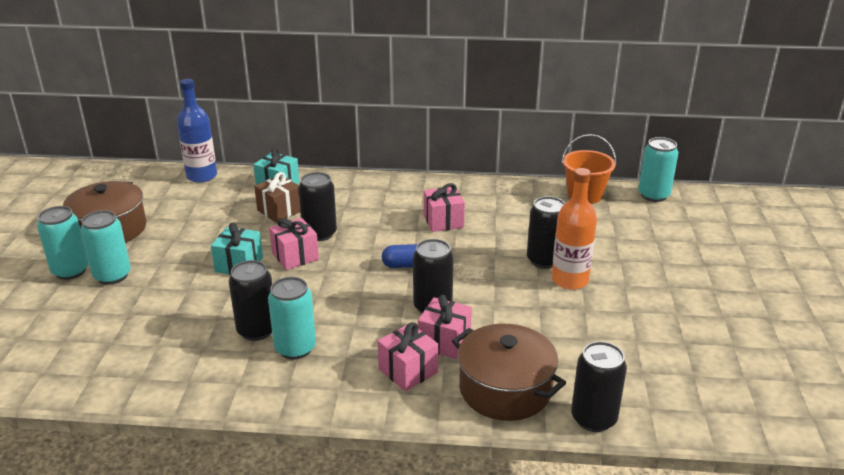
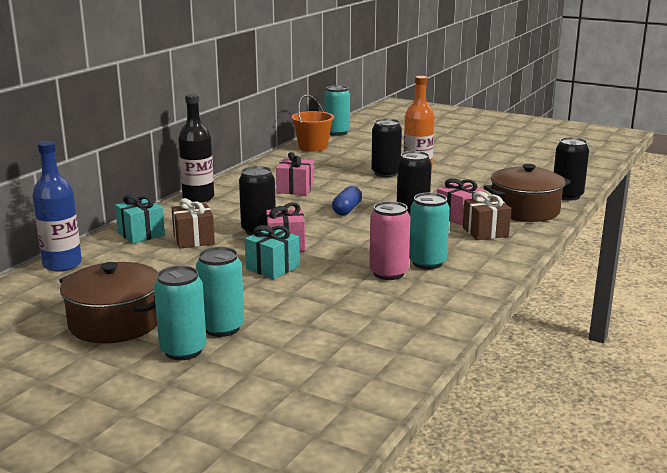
camera: 65 degrees left, 10 degrees down
(257, 330) = (388, 273): black can -> pink can
(378, 182) = (198, 198): none -> black bottle
(408, 371) = (485, 232): pink gift -> brown gift

